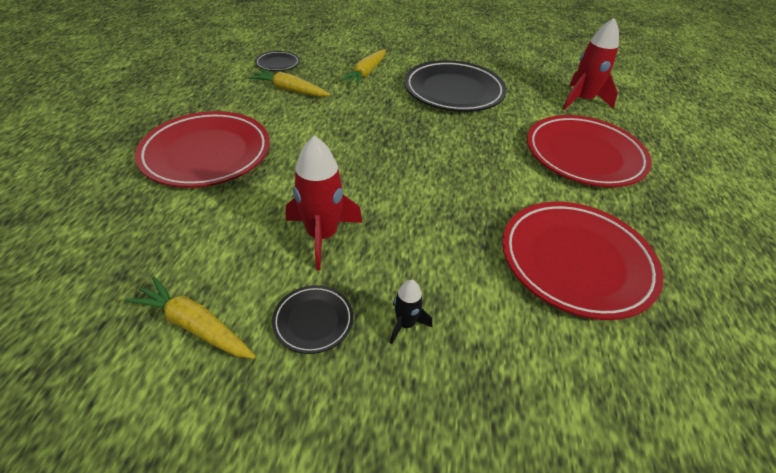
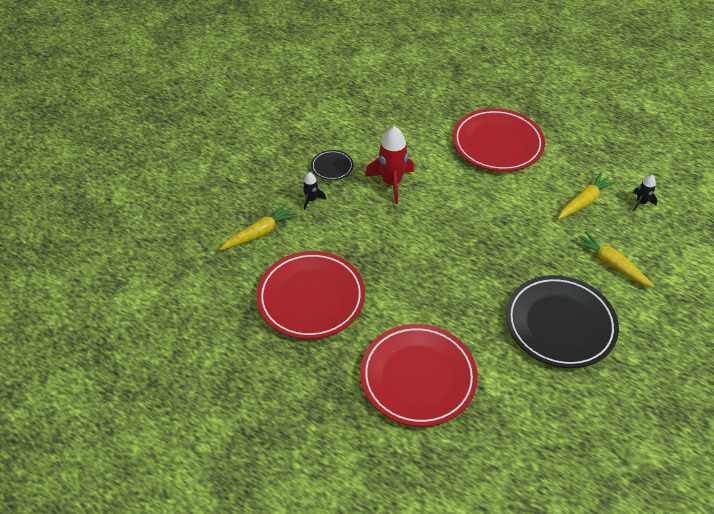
camera: 115 degrees right, 5 degrees up
(194, 326) = (351, 128): yellow carrot -> yellow carrot (260, 233)
(278, 64) = (641, 203): black plate -> black rocket
(582, 100) = (515, 441): red rocket -> none

